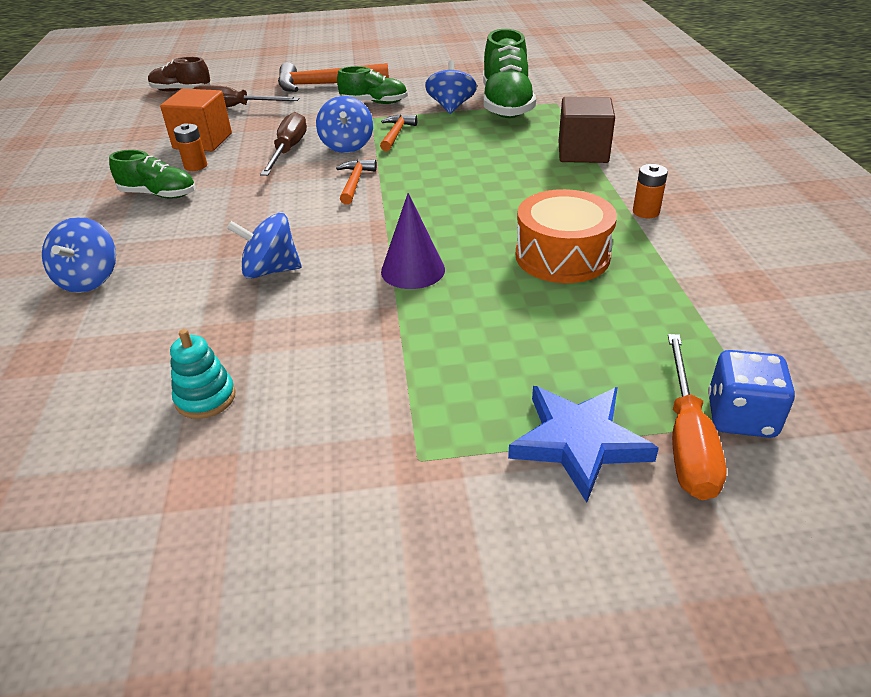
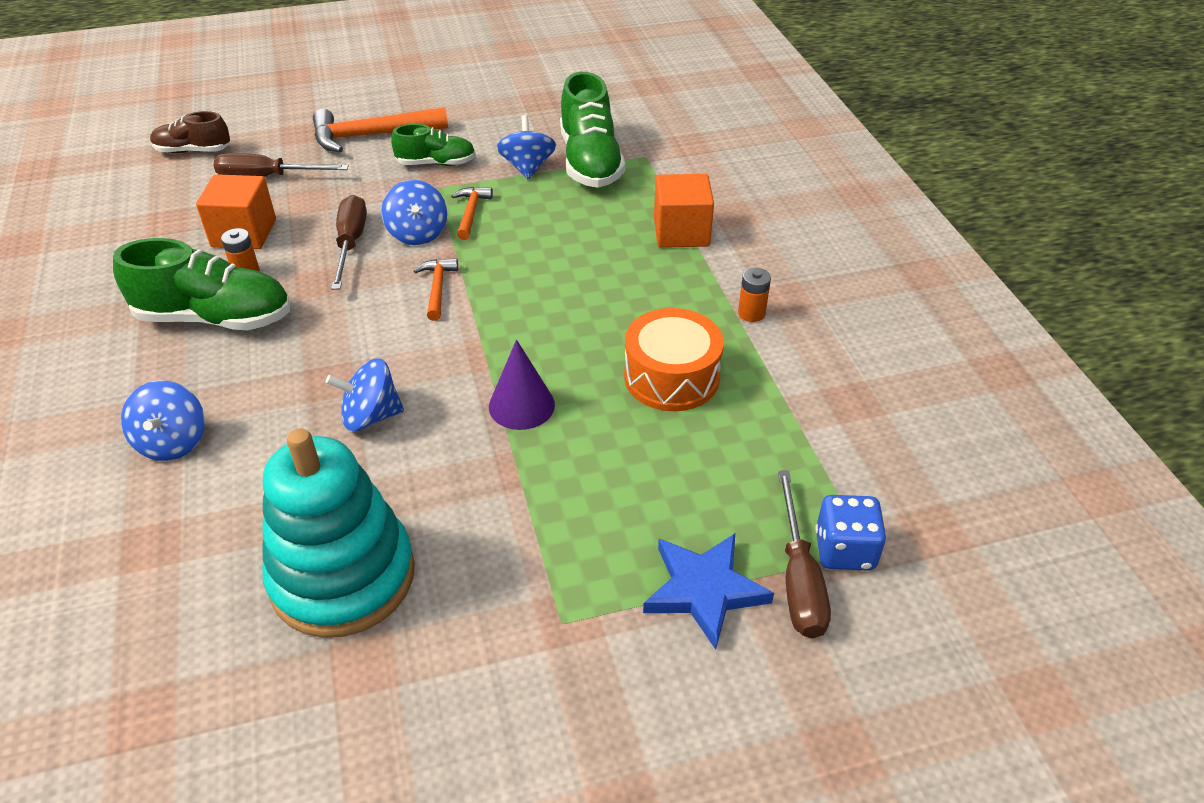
camera: 10 degrees left, 5 degrees up
(159, 194) = (215, 318): green shoe -> green shoe, size x1.70
(205, 398) = (343, 576): turquoise stacking toy -> turquoise stacking toy, size x2.46
(583, 152) = (681, 232): brown cube -> orange cube
(687, 440) = (798, 578): orange screwdriver -> brown screwdriver

